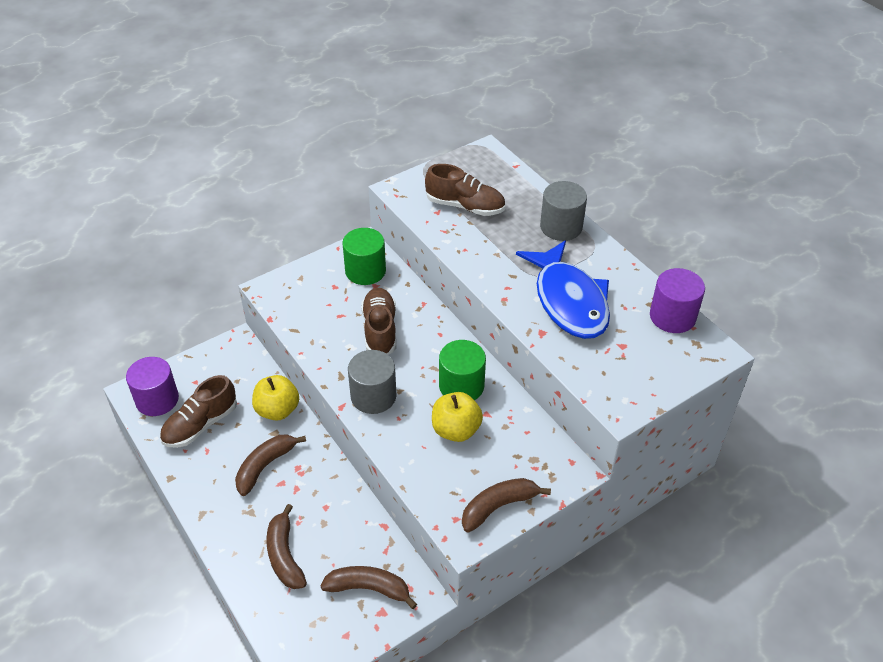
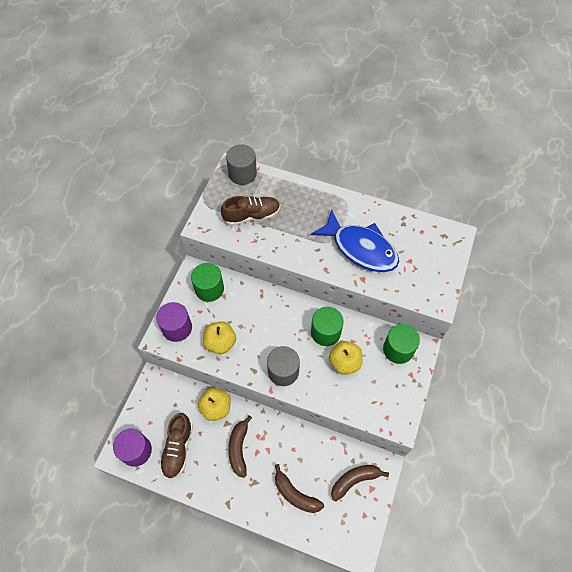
camera: 35 degrees left, 15 degrees up
(329, 328) = (220, 343): none -> yellow apple
(380, 330) = (251, 324): brown shoe -> none
(498, 507) = (402, 394): brown banana -> none
(538, 455) = (398, 349): none -> green cylinder
(561, 227) = (317, 199): grey cylinder -> grey cylinder (242, 174)
(672, 316) = (420, 225): purple cylinder -> purple cylinder (177, 328)

